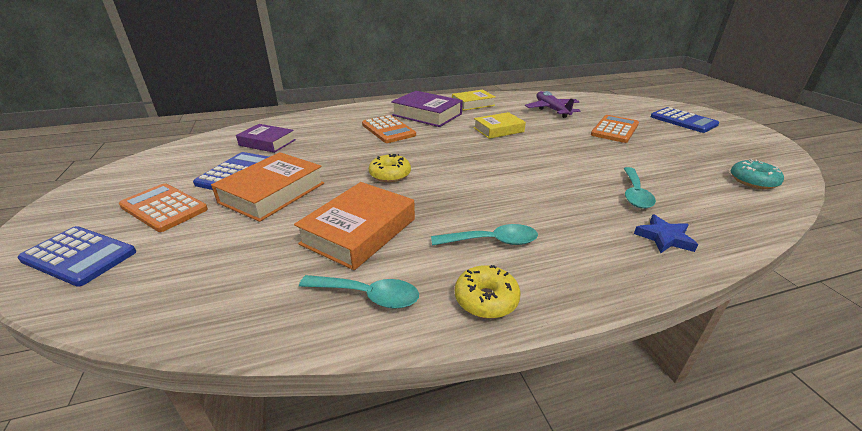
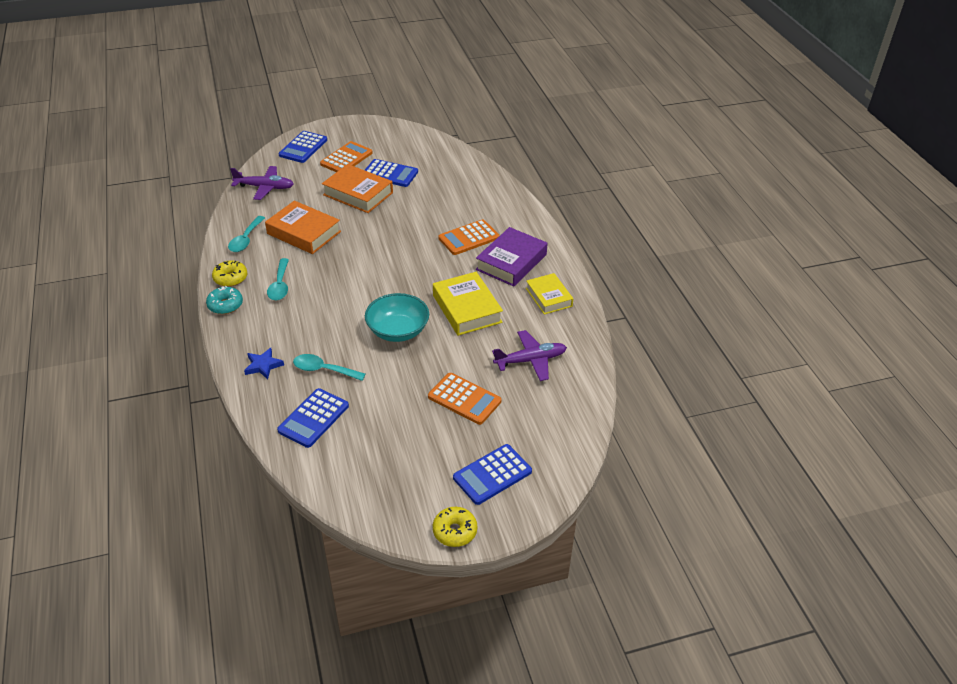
camera: 90 degrees right, 10 degrees up
(193, 292) = (265, 187): none -> purple plane
(267, 142) = (443, 177): purple book -> none
(390, 175) = (376, 242): yellow donut -> yellow donut (455, 531)
(498, 130) = (467, 309): yellow book -> yellow book, size x1.51
(545, 157) = (398, 331): none -> turquoise bowl
(712, 194) = (313, 418): none -> blue calculator
(753, 181) = (331, 459): turquoise donut -> turquoise donut (225, 305)

